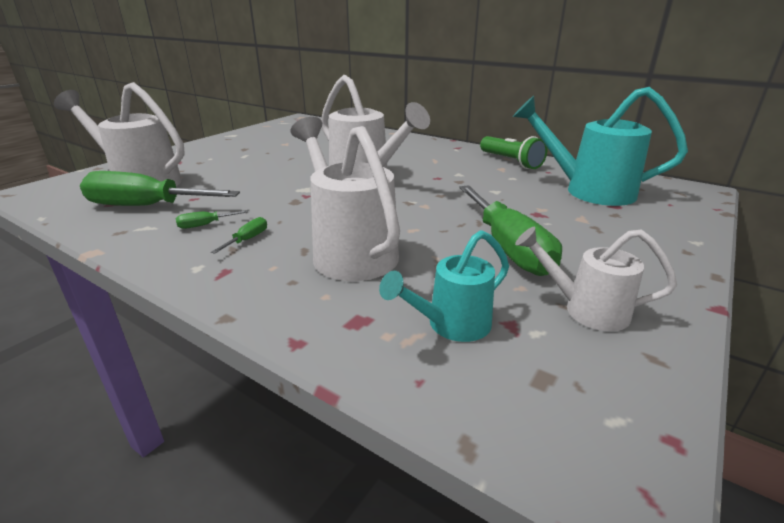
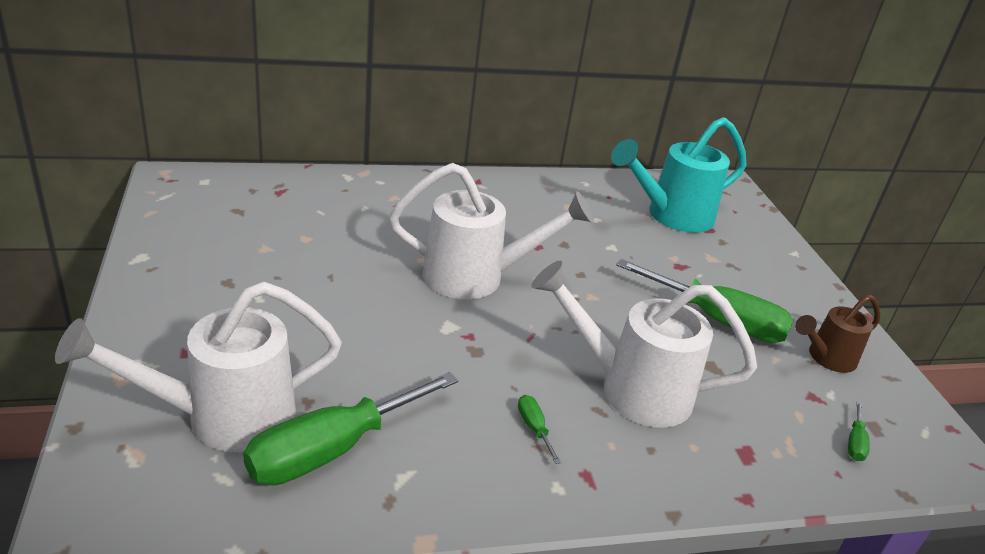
camera: 50 degrees left, 5 degrees up
(205, 225) = (458, 435): green screwdriver -> green screwdriver (855, 442)
(451, 325) = (792, 419): turquoise watering can -> none
(511, 162) = (561, 191): green flashlight -> none
(586, 310) = (826, 358): white watering can -> brown watering can

